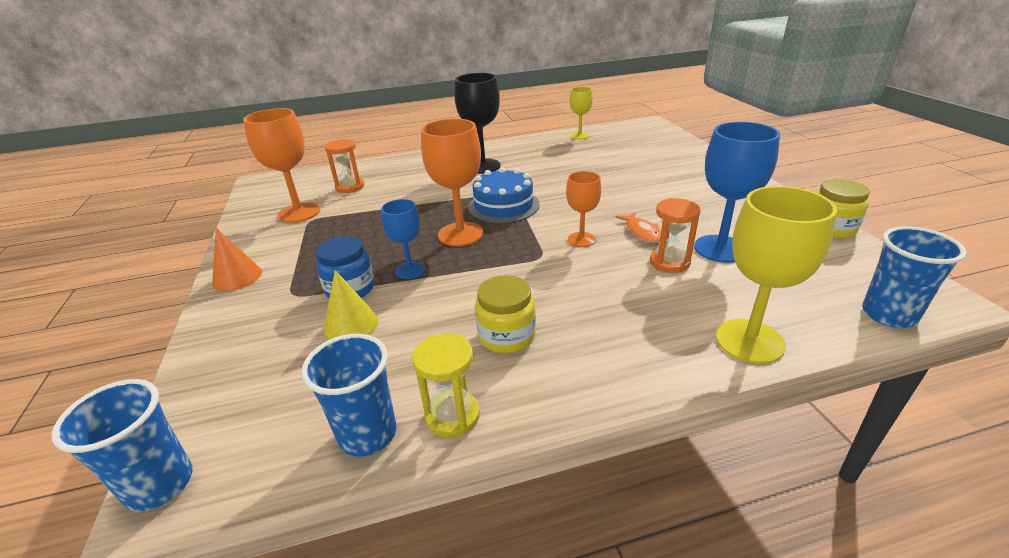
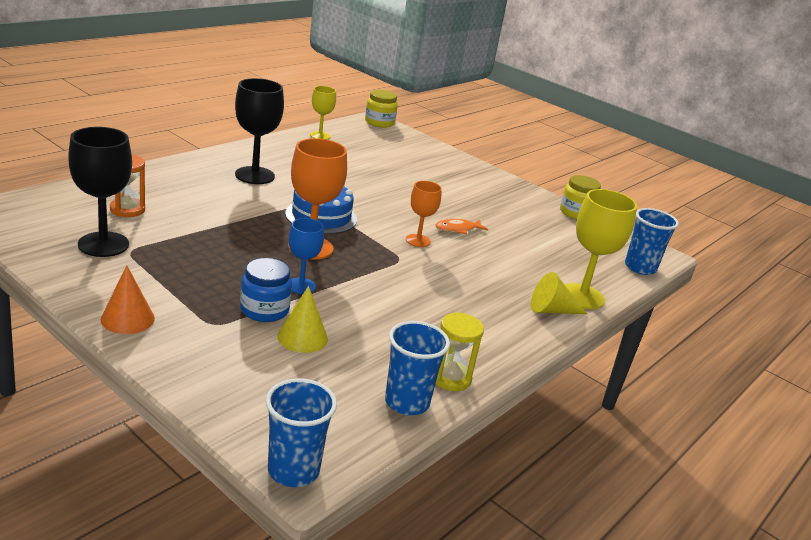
camera: 40 degrees left, 5 degrees down
(299, 212) = (103, 244): orange goblet -> black goblet
(506, 336) = (434, 322): yellow jar -> yellow jar (379, 122)
(642, 232) = (457, 229): orange fish -> orange fish turned 120 degrees clockwise
(669, 262) = (496, 251): orange hourglass -> none
(682, 352) = (551, 310): none -> yellow cone
(720, 249) = (520, 236): blue goblet -> none

